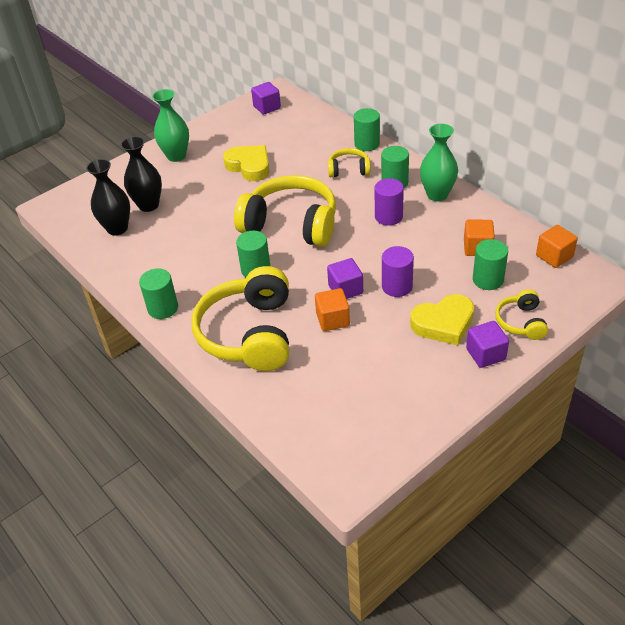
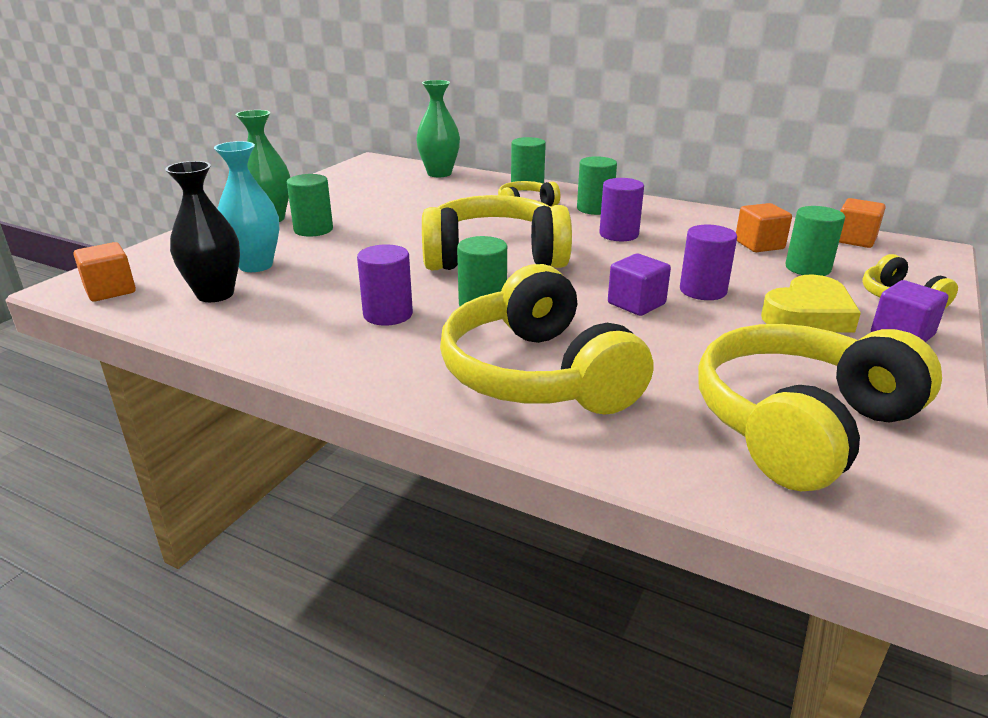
camera: 25 degrees left, 15 degrees down
(148, 205) = (256, 265): black vase -> turquoise vase
(163, 308) = (359, 370): green cylinder -> green cylinder (313, 230)
(199, 267) = (388, 314): none -> purple cylinder
(249, 166) = (387, 216): yellow heart -> none
(267, 107) = (371, 172): purple cube -> none
(333, 319) = (652, 336): orange cube -> orange cube (110, 290)
(357, 404) = (801, 425): none -> yellow headphones
(437, 195) = (657, 212): green vase -> green vase (439, 173)

